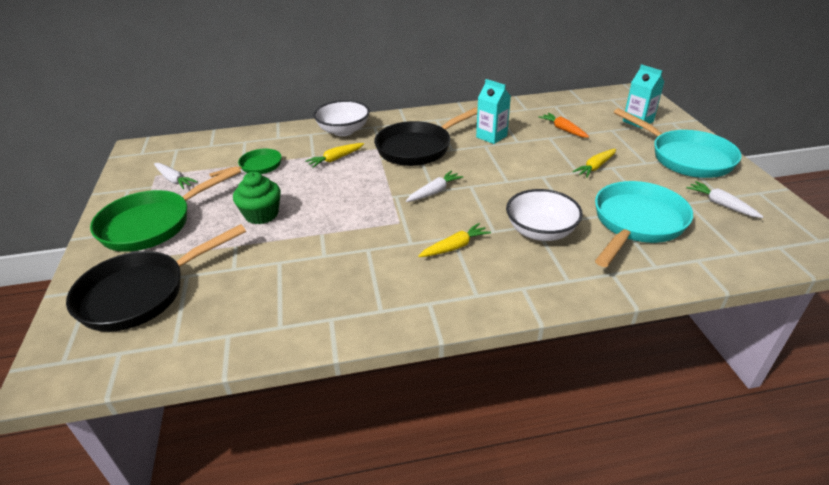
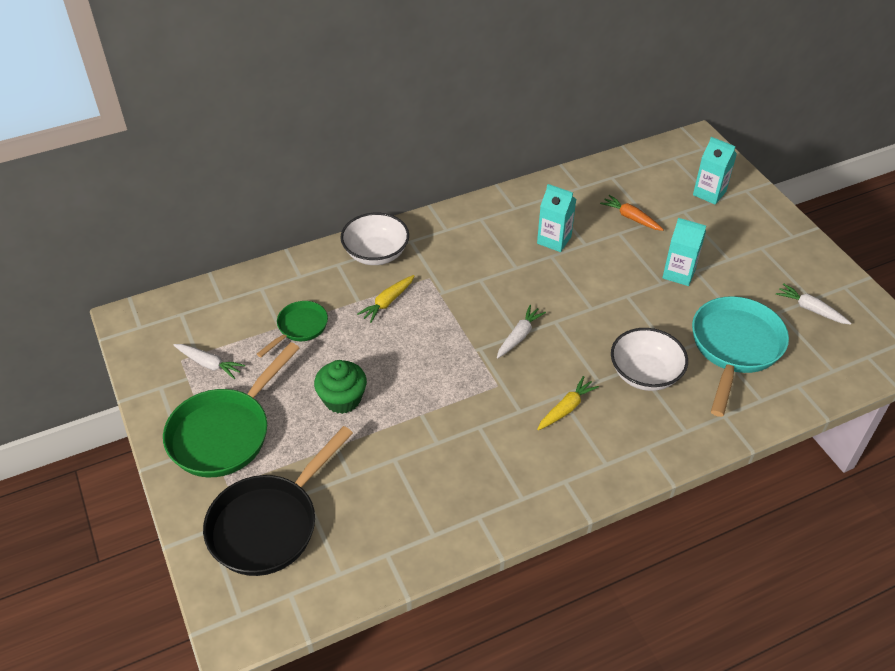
camera: 15 degrees left, 10 degrees up
(418, 148) = (476, 270): black pan -> none
(595, 167) = (679, 273): yellow carrot -> turquoise carton
(685, 157) = (768, 245): turquoise pan -> none

